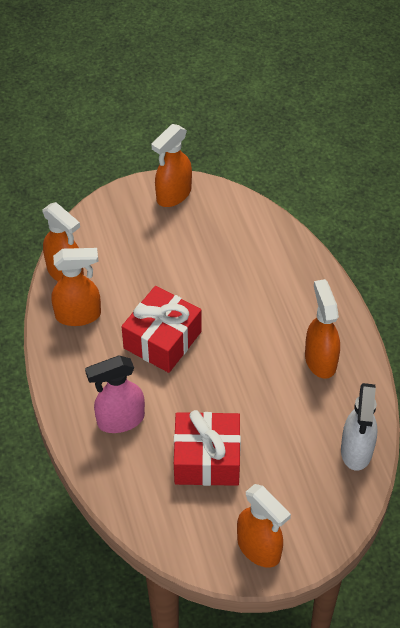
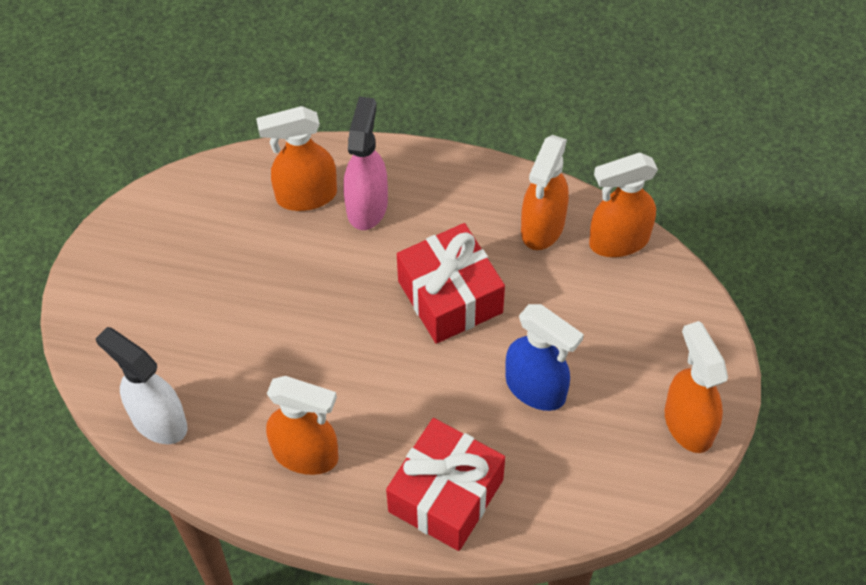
camera: 120 degrees right, 5 degrees up
(198, 269) = (536, 389): none -> blue spray bottle
(207, 459) = (259, 264): red gift -> red gift (446, 495)
(259, 548) = (121, 259): orange spray bottle -> orange spray bottle (305, 196)

